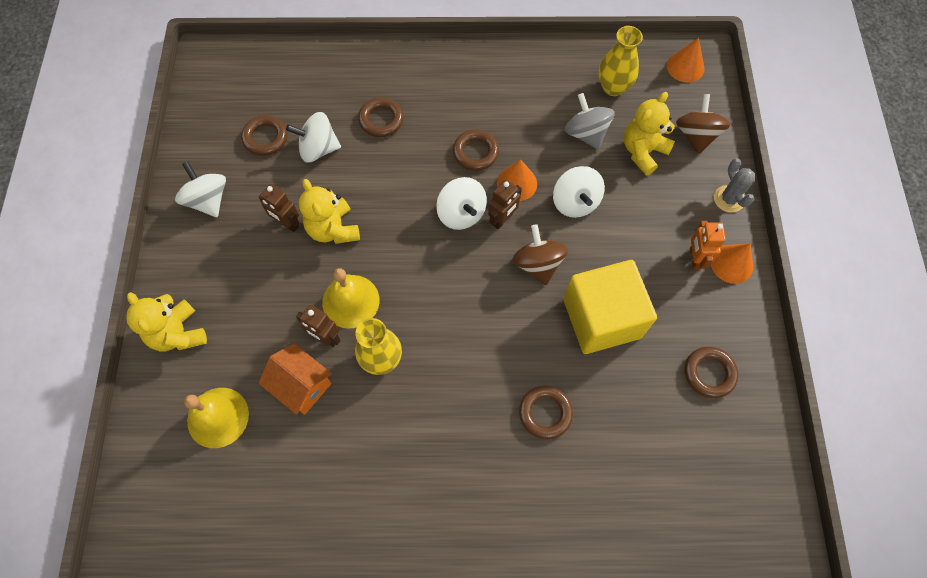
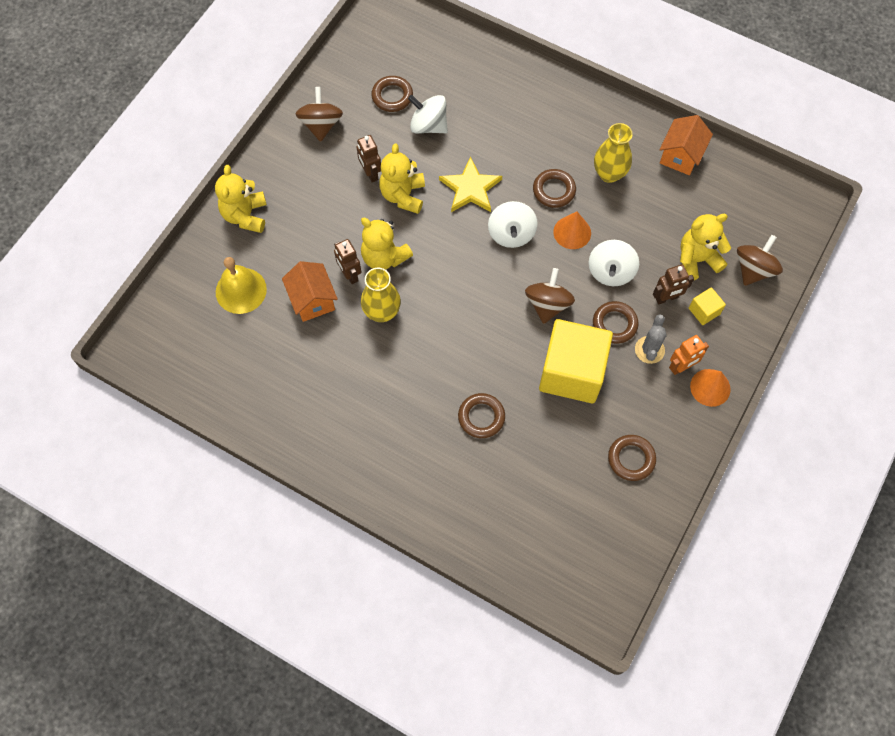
camera: 30 degrees right, 0 degrees up
(208, 200) = (321, 125): white spinning top -> brown spinning top
(350, 301) = (384, 257): yellow bell -> yellow teddy bear
(381, 120) = (493, 126): brown ring -> brown ring (614, 324)
(396, 189) = (470, 188): none -> yellow star
(502, 219) = (541, 255): brown robot -> brown robot (666, 298)
(568, 66) = (680, 156): none -> orange house
(586, 133) = (657, 220): grey spinning top -> none
(613, 87) = (708, 193): yellow vase -> yellow vase (609, 174)
(680, 195) = (704, 311): none -> yellow cube
(685, 67) = (786, 206): orange cone -> none
(694, 258) = (681, 367): orange robot -> orange robot turned 150 degrees counterclockwise
(729, 199) = (745, 335): grey cactus -> grey cactus (649, 350)

